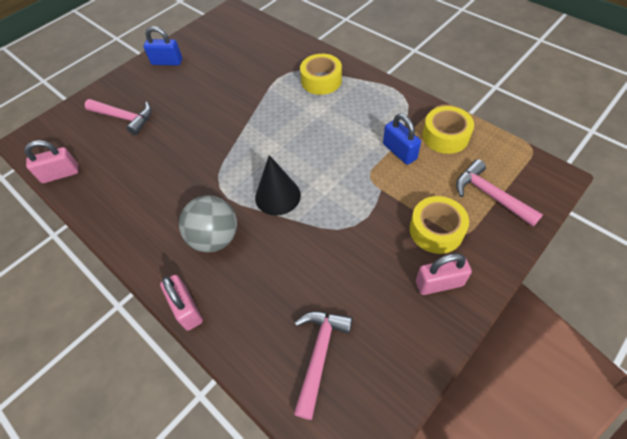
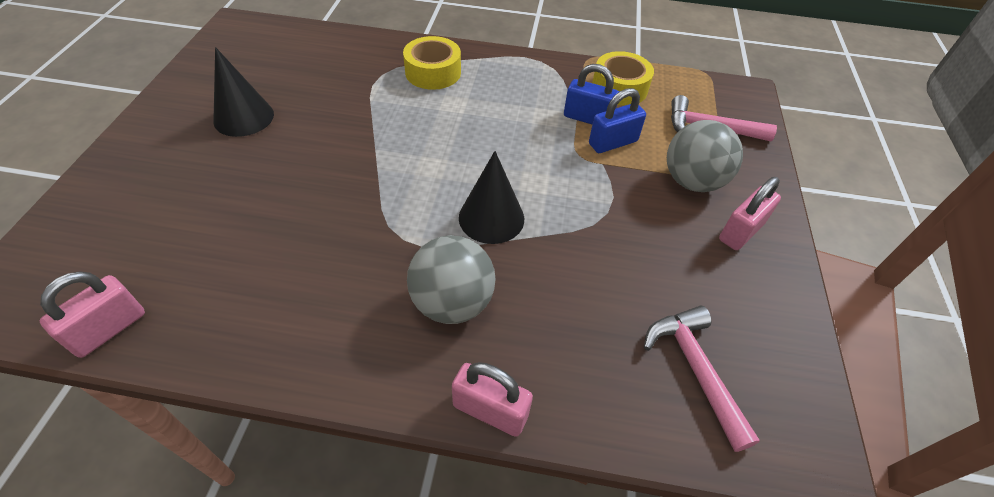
camera: 40 degrees left, 5 degrees down
(124, 118) = (168, 206): pink hammer -> none
(167, 62) = (182, 111): blue padlock -> blue padlock (613, 143)
(193, 76) = (244, 117): none -> black cone
(436, 230) = (692, 181): yellow tape -> grey ball

